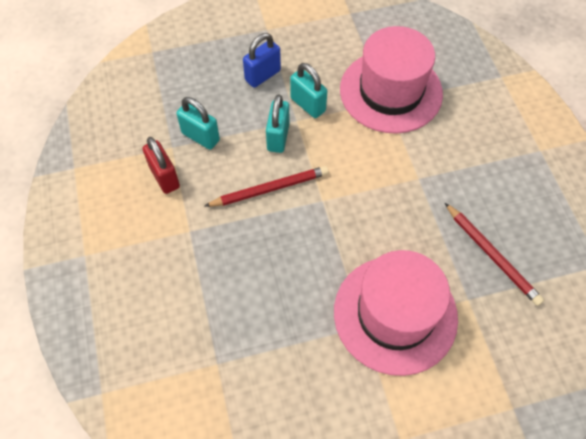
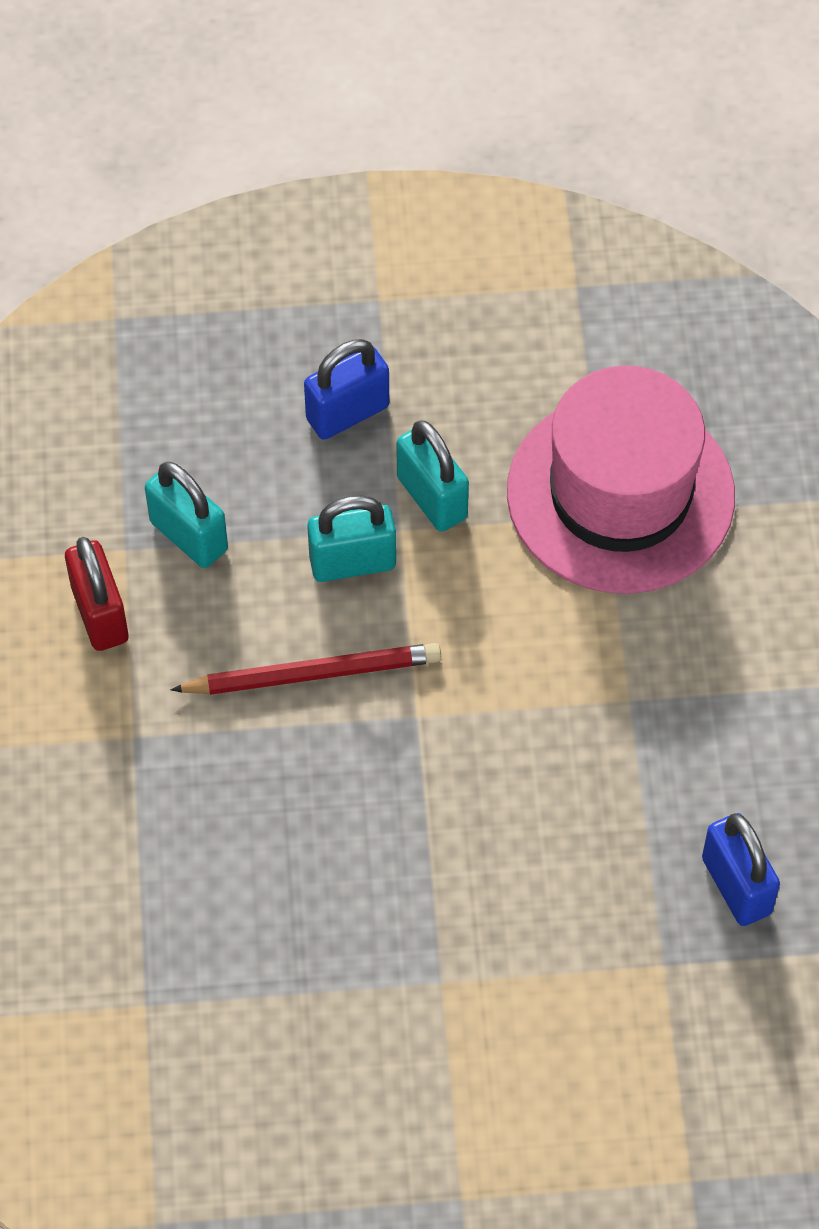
camera: 10 degrees right, 0 degrees up
(278, 137) = (352, 562): turquoise padlock -> turquoise padlock turned 60 degrees clockwise
(395, 314) = (509, 969): pink hat -> none
(492, 255) = (736, 885): red pencil -> blue padlock

